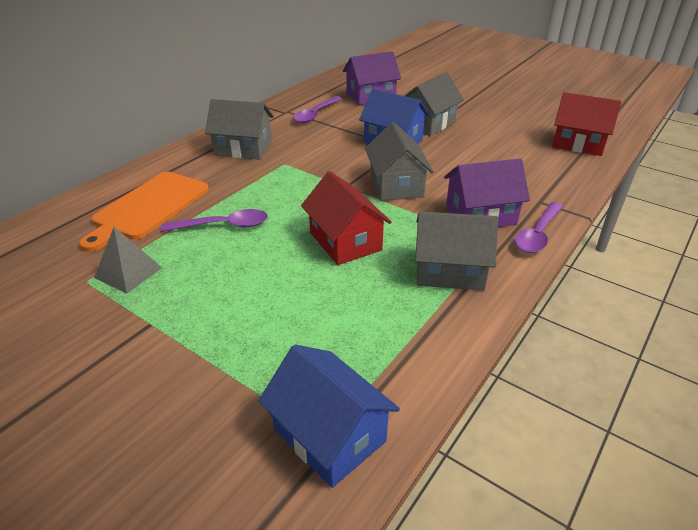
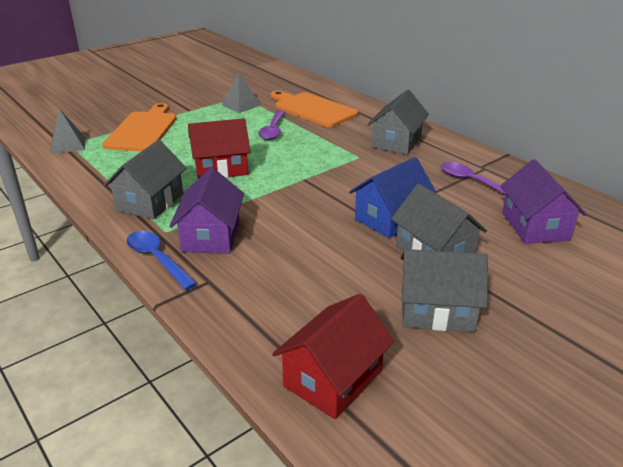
camera: 105 degrees right, 5 degrees down
(244, 353) = (143, 130): none -> orange cutting board
(329, 435) = (68, 145): blue house -> grey pyramid
(396, 185) = (291, 203): grey house -> grey house (437, 310)
(538, 234) = (157, 259): purple spoon -> blue spoon

